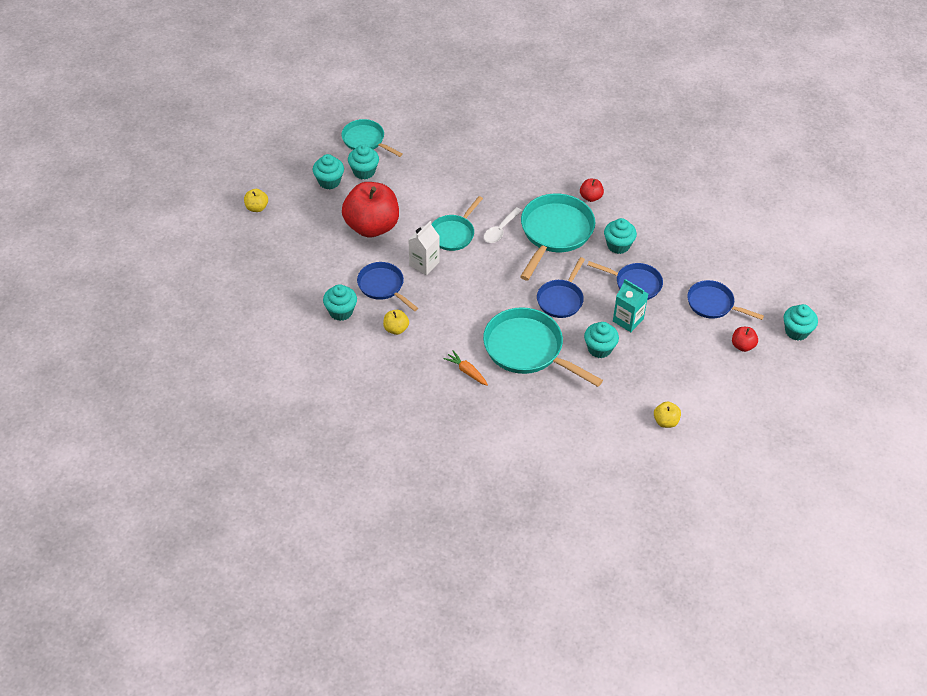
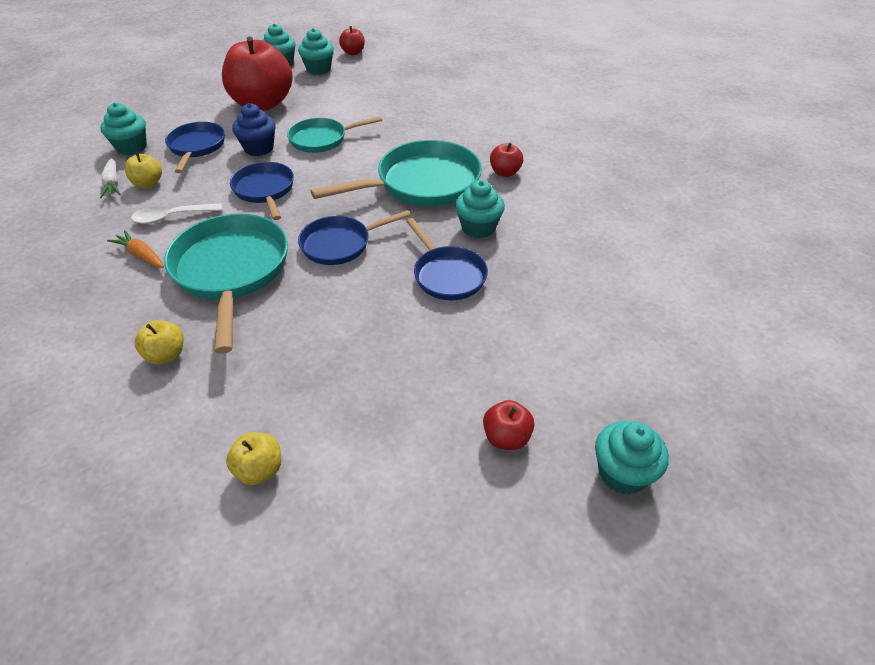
camera: 40 degrees right, 5 degrees down
(257, 207) = (201, 57): yellow apple -> yellow apple (166, 355)
(365, 140) = (353, 52): turquoise pan -> red apple
(374, 342) = (112, 184): none -> white carrot
(424, 264) = (259, 148): white carton -> blue cupcake
(467, 371) = (141, 255): orange carrot -> orange carrot turned 45 degrees counterclockwise
(500, 230) = (370, 156): white spoon -> white spoon (172, 217)
(599, 349) = (308, 319): turquoise cupcake -> none
(628, 320) = (386, 308): turquoise carton -> none
(713, 304) = (525, 355): blue pan -> blue pan (265, 190)

